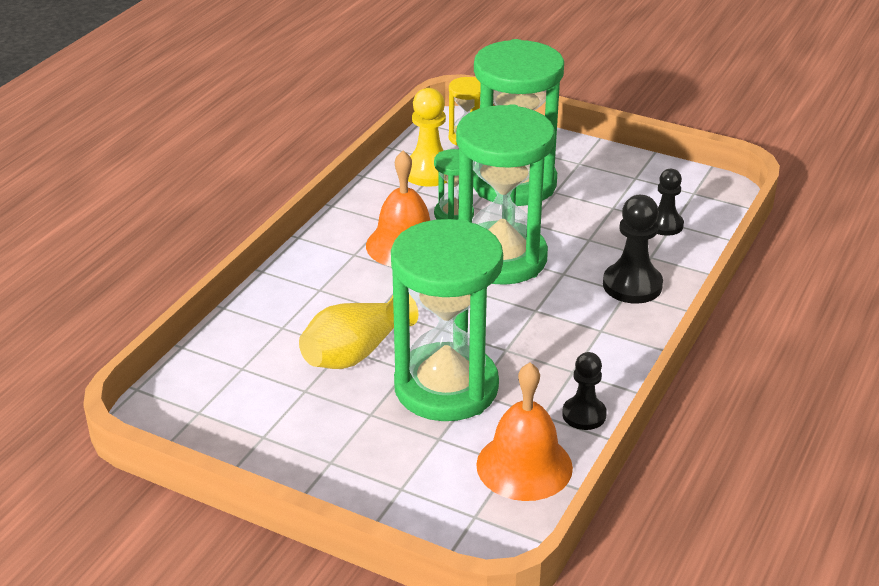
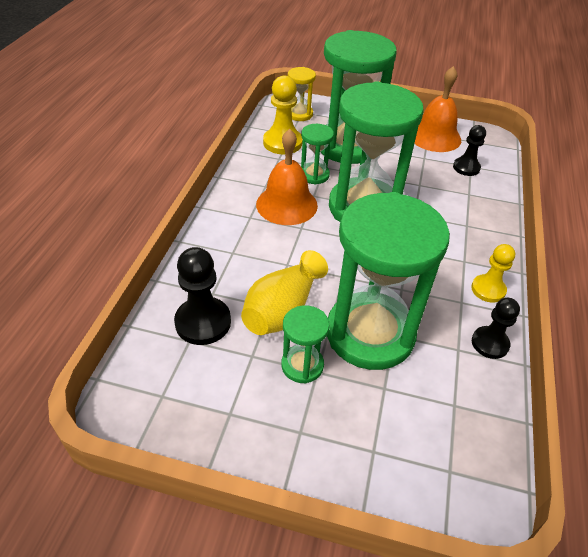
camera: 15 degrees left, 10 degrees up
(356, 406) = (302, 365): none -> green hourglass
(524, 466) = (467, 405): orange bell -> orange bell (434, 137)
(613, 363) = (488, 289): none -> yellow pawn
(632, 285) = (468, 219): black pawn -> black pawn (203, 322)

